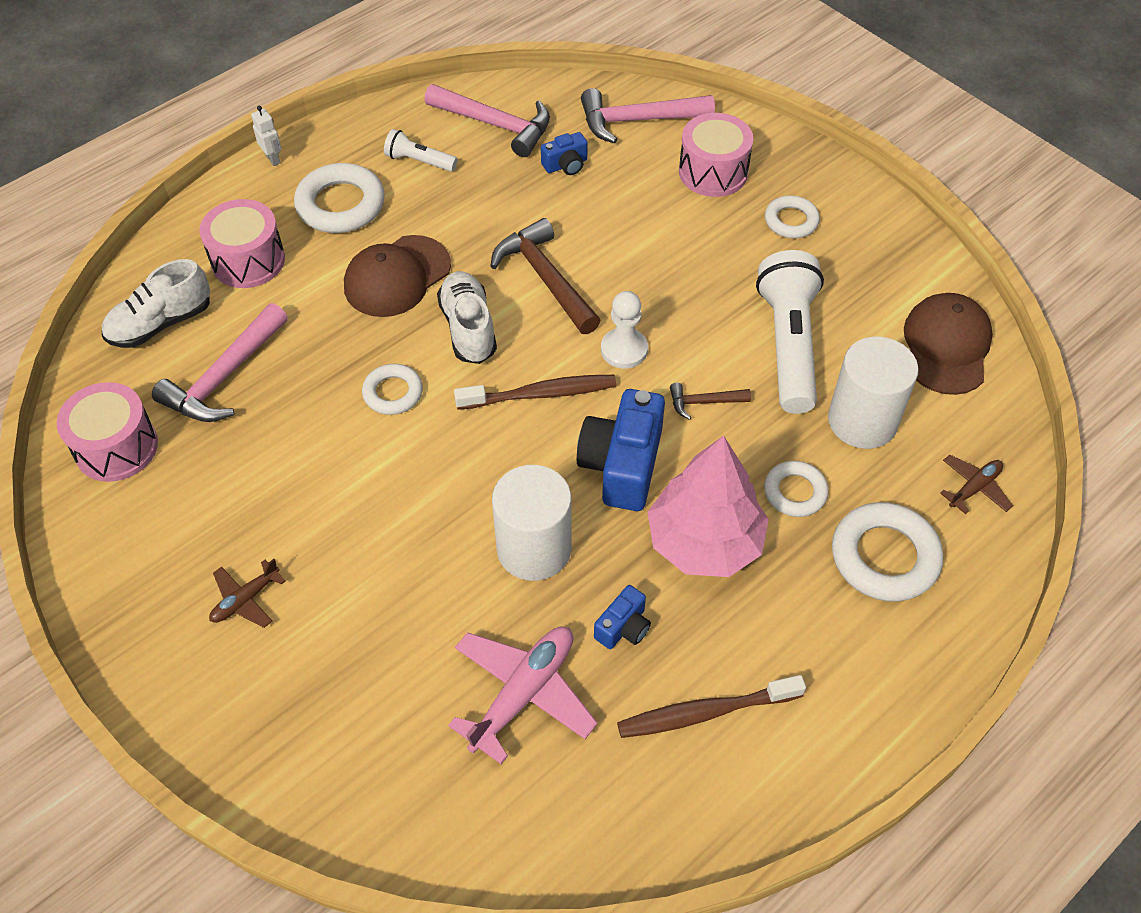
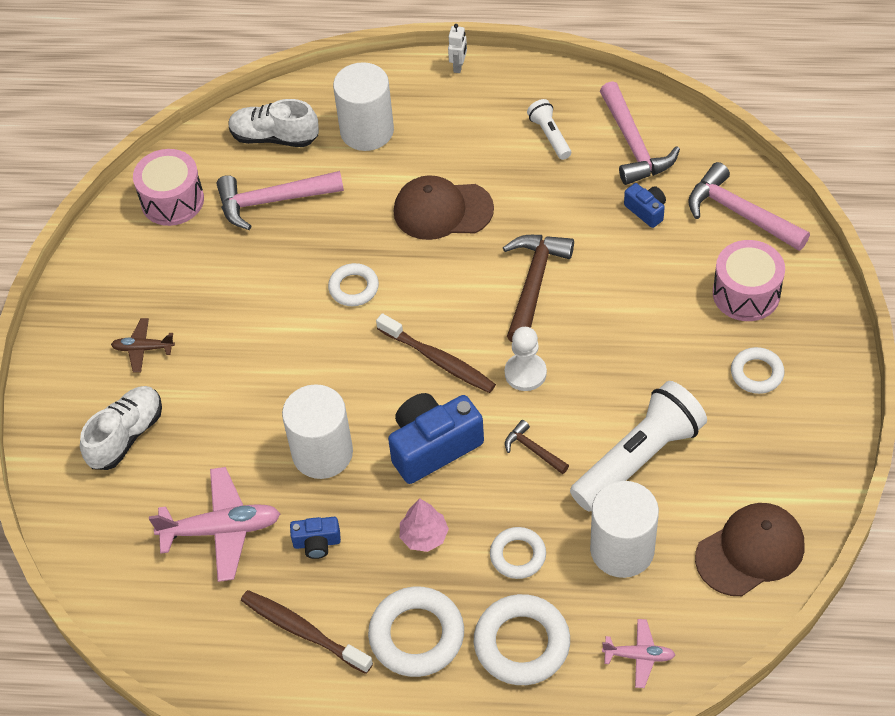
camera: 50 degrees right, 0 degrees up
(248, 260) = (367, 131): pink drum -> white cylinder
(341, 205) = (464, 132): white ring -> white ring (416, 635)
(468, 328) = (446, 280): white shoe -> white shoe (126, 436)
(566, 165) = (646, 211): blue camera -> blue camera turned 150 degrees counterclockwise
(704, 542) = (424, 536): pink tree -> pink tree, size x0.49
(974, 488) = (639, 656): brown plane -> pink plane

